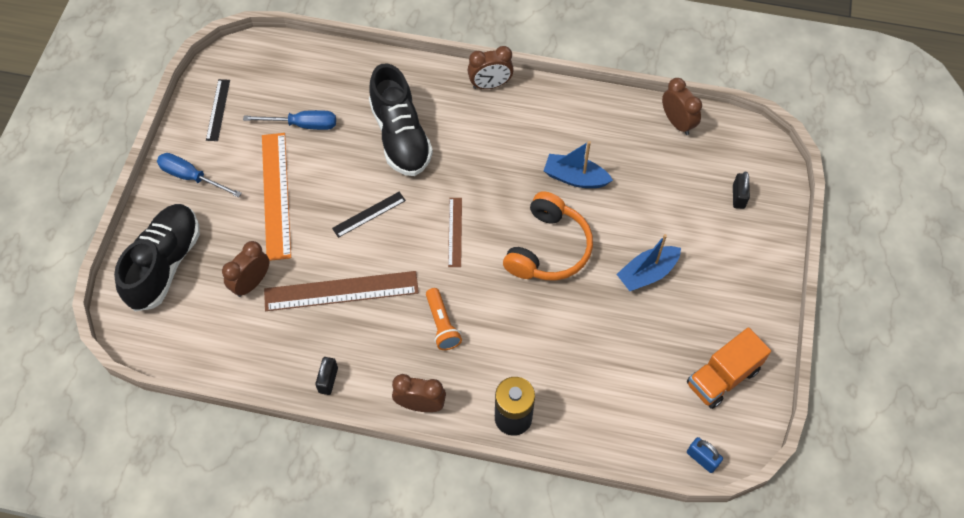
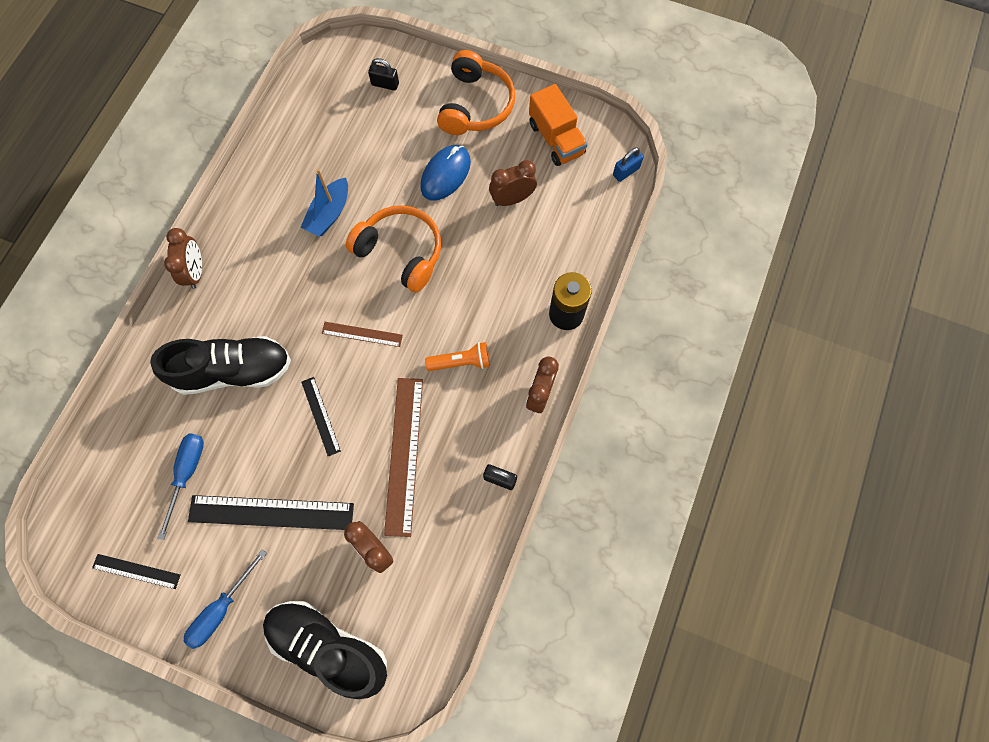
camera: 80 degrees left, 10 degrees up
(276, 195) = (271, 512): orange ruler -> black ruler
(647, 273) = (445, 174): blue boat -> blue mouse
(677, 122) = (292, 114): brown clock -> brown clock (512, 199)
(740, 287) = (475, 105): none -> orange headphones

